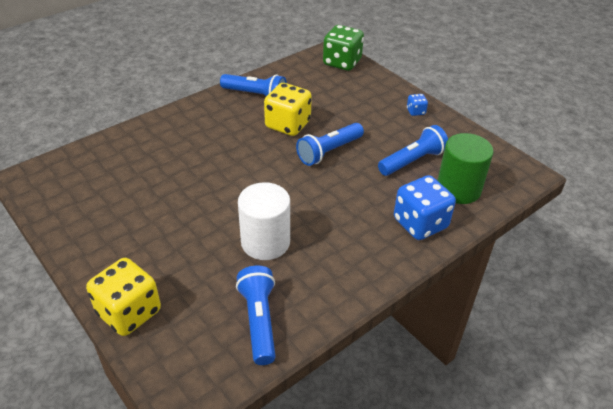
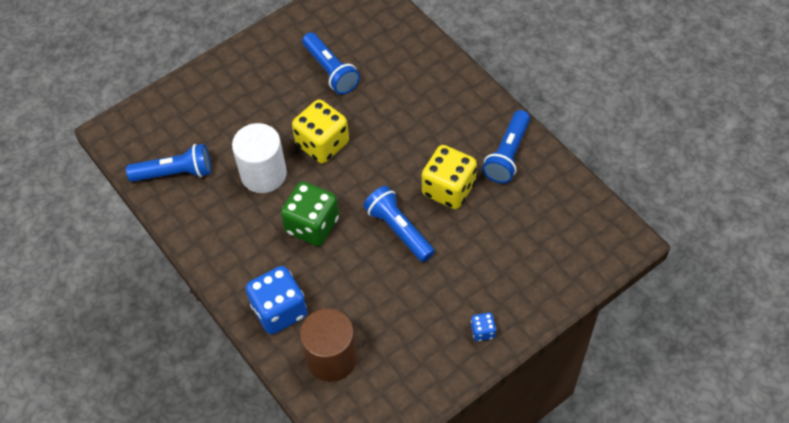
camera: 95 degrees right, 15 degrees up
(129, 312) = (195, 85): yellow dice -> yellow dice (322, 144)
(342, 62) = (595, 251): green dice -> green dice (312, 225)
(412, 161) = (382, 315): blue flashlight -> blue flashlight (330, 71)
(458, 189) = (331, 358): green cylinder -> brown cylinder

